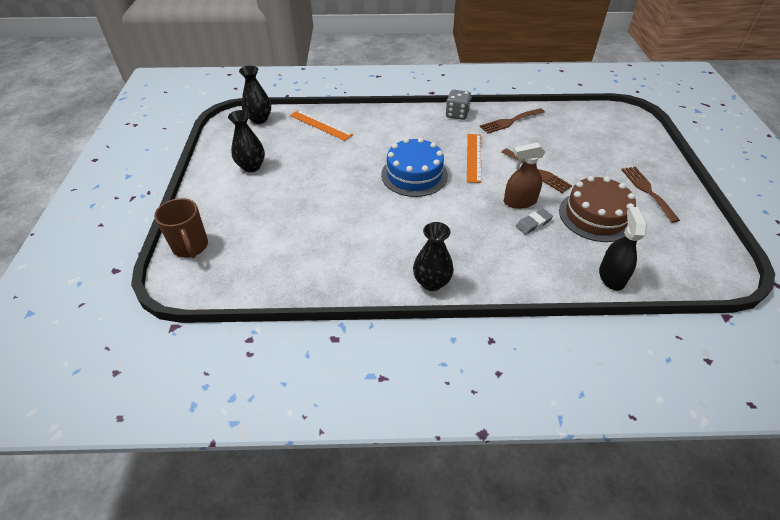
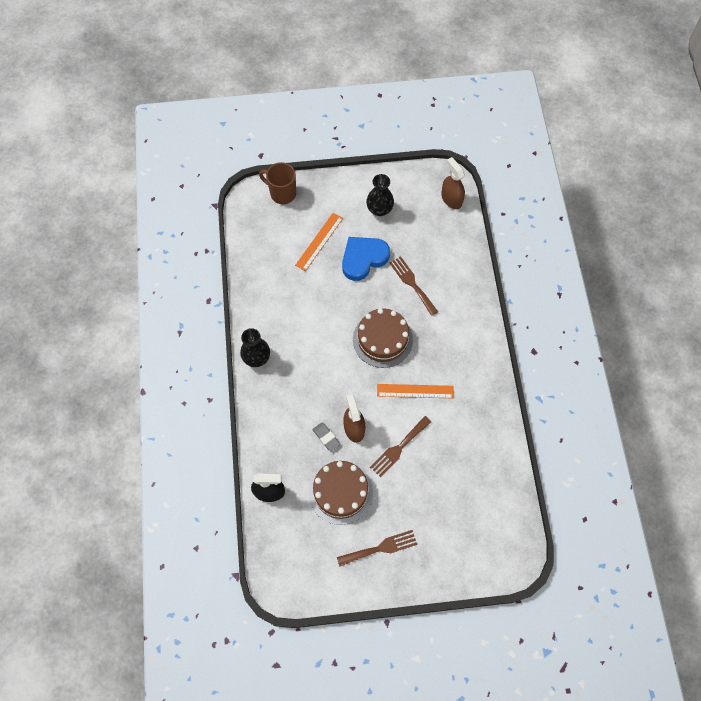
camera: 85 degrees right, 20 degrees up
(190, 247) = (282, 193): brown mug -> brown mug turned 60 degrees clockwise
(259, 119) = (451, 199): black vase -> brown spray bottle
(311, 182) = (363, 259): none -> blue heart
(321, 125) = (450, 252): orange ruler -> orange ruler (319, 241)
(414, 175) = (382, 339): blue cake -> brown cake
(457, 114) = (488, 376): grey dice -> none
(510, 121) = (482, 429): brown fork -> brown fork (412, 283)

